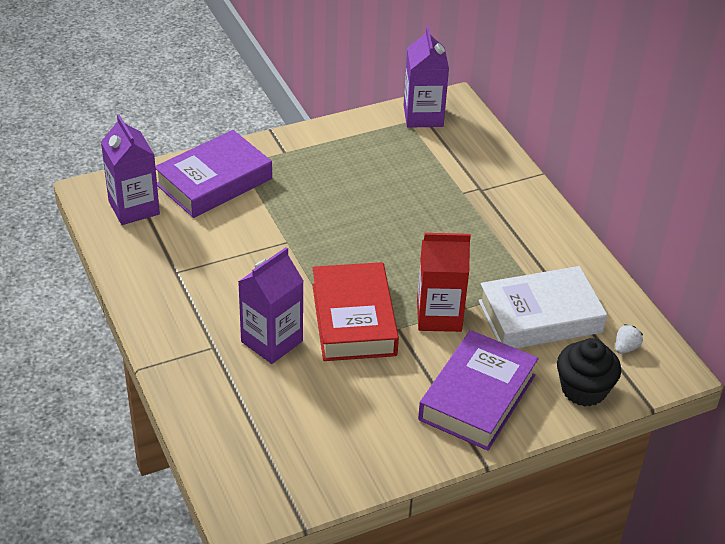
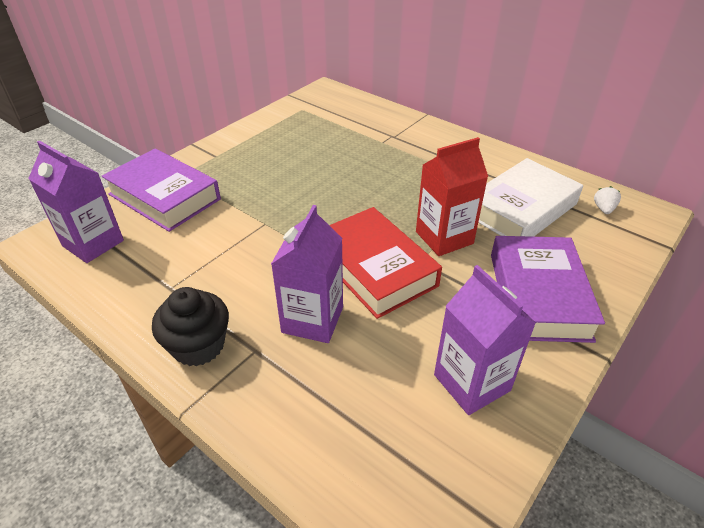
camera: 25 degrees left, 0 degrees up
(214, 182) = (164, 196): purple book -> purple book turned 75 degrees counterclockwise
(423, 116) = (310, 103): purple carton -> purple carton (471, 382)
(583, 389) = (610, 253): black cupcake -> black cupcake (198, 345)

